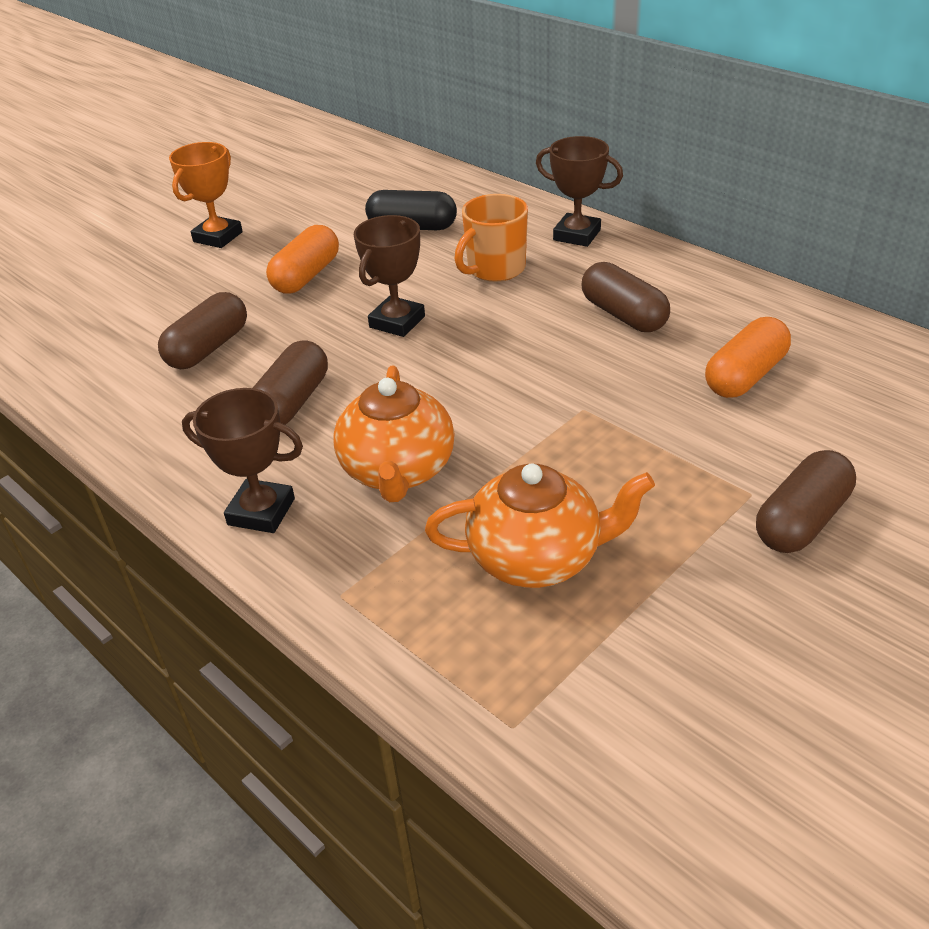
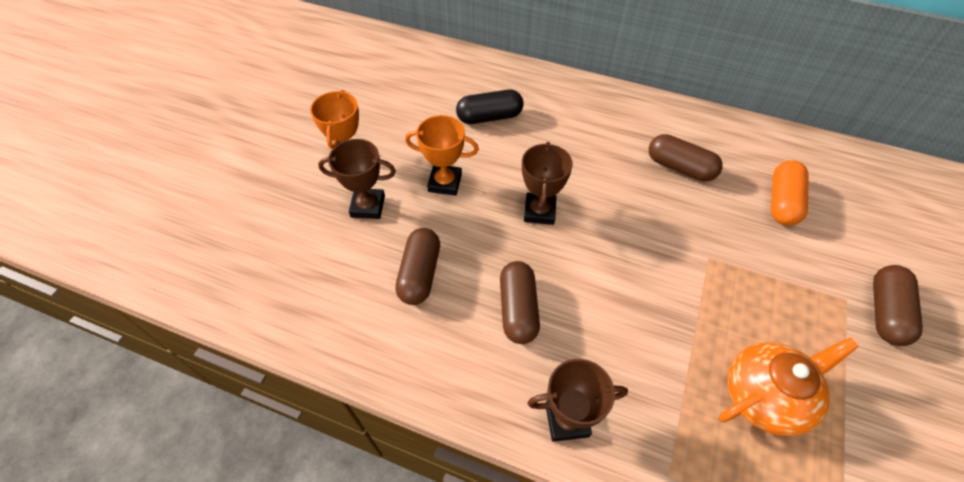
camera: 25 degrees left, 15 degrees up
(306, 276) = (445, 183): orange capsule -> orange trophy
(398, 471) = (632, 350): orange teapot -> none
(495, 269) = (572, 145): orange mug -> none
(577, 235) = (604, 101): brown trophy -> brown trophy (368, 206)

